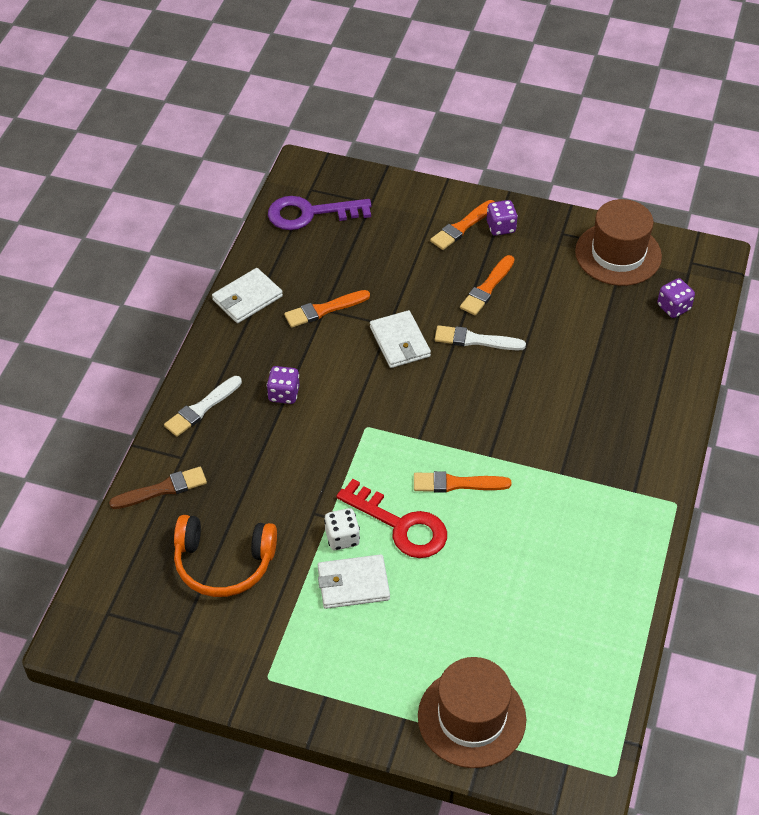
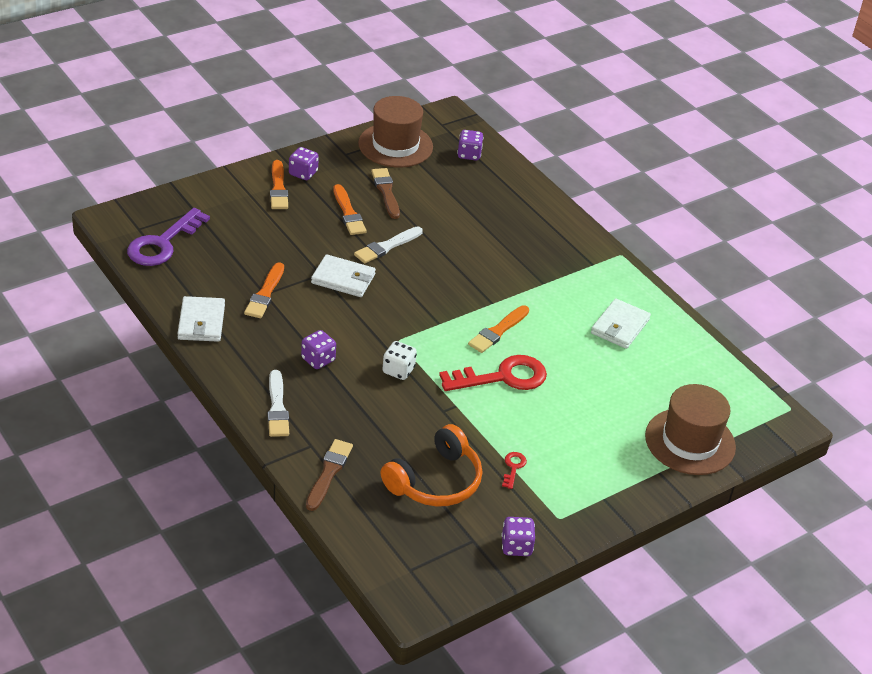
camera: 55 degrees left, 10 degrees down
(203, 668) = (516, 546): none -> purple dice
(295, 605) = (513, 467): none -> red key
(342, 538) = (481, 410): white dice -> white dice (398, 370)
(353, 584) = (526, 429): white wallet -> white wallet (620, 326)
(546, 291) = (386, 192): none -> brown brush

